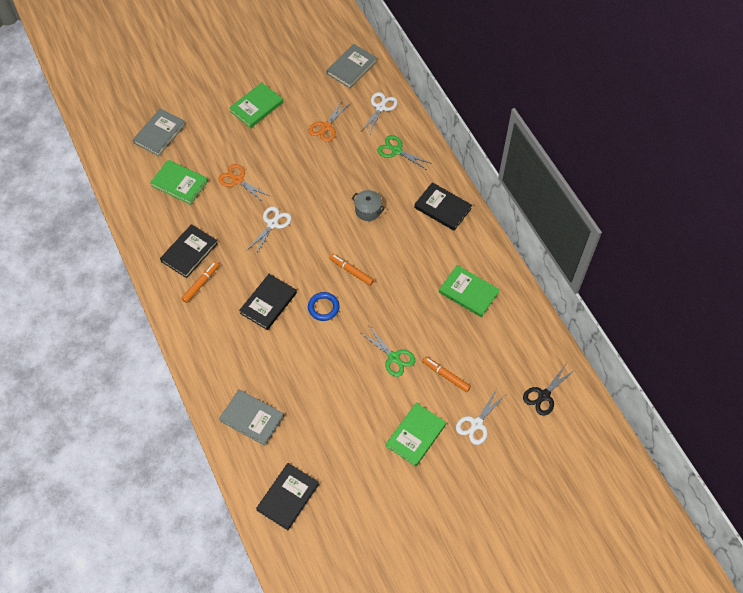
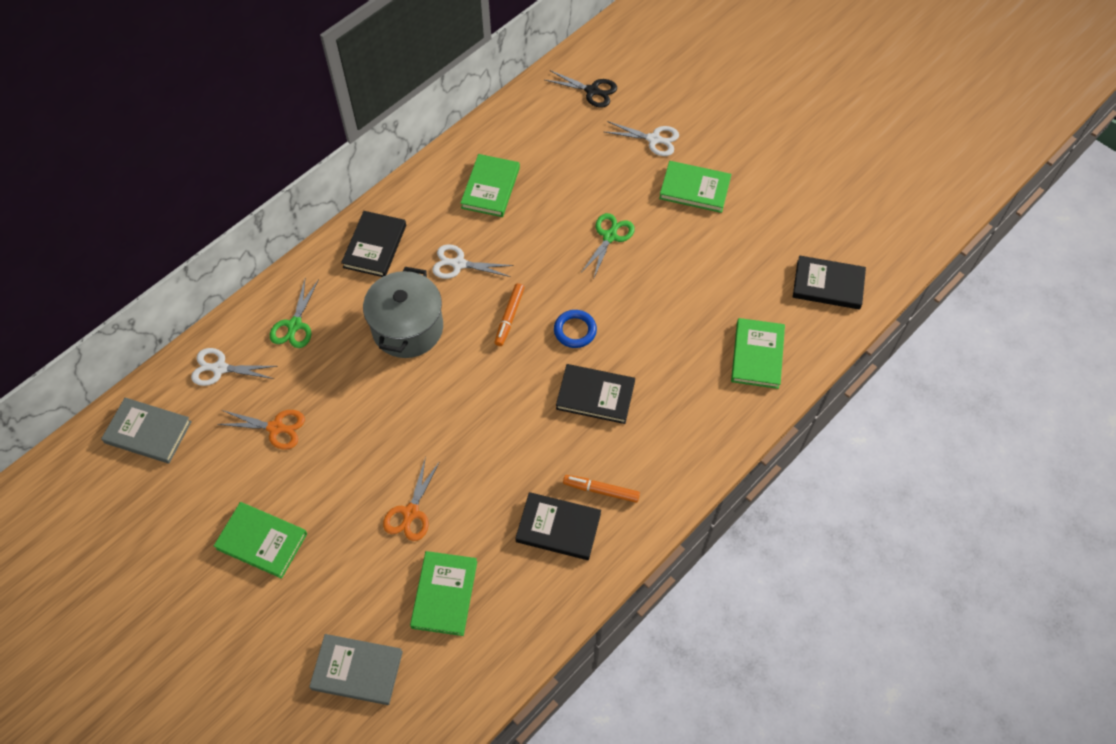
camera: 110 degrees left, 0 degrees up
(252, 418) = (757, 355): grey book -> green book
(272, 224) = (471, 437): white scissors -> white scissors (459, 264)
(368, 210) = (407, 328): grey pot -> grey pot, size x1.93
(446, 376) = (609, 181): orange marker -> none

